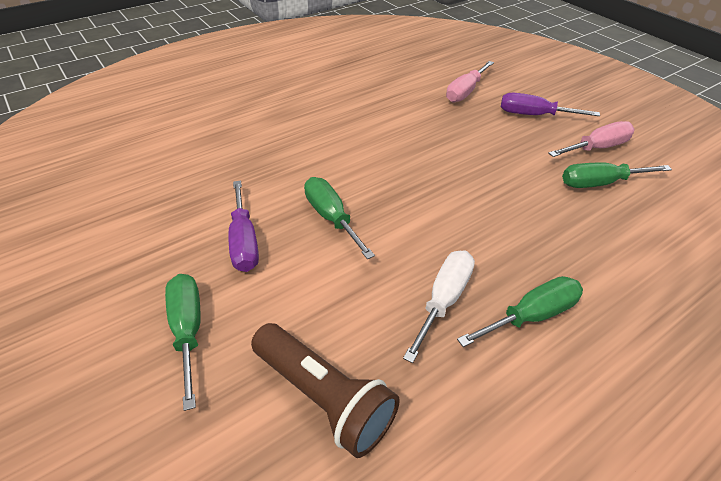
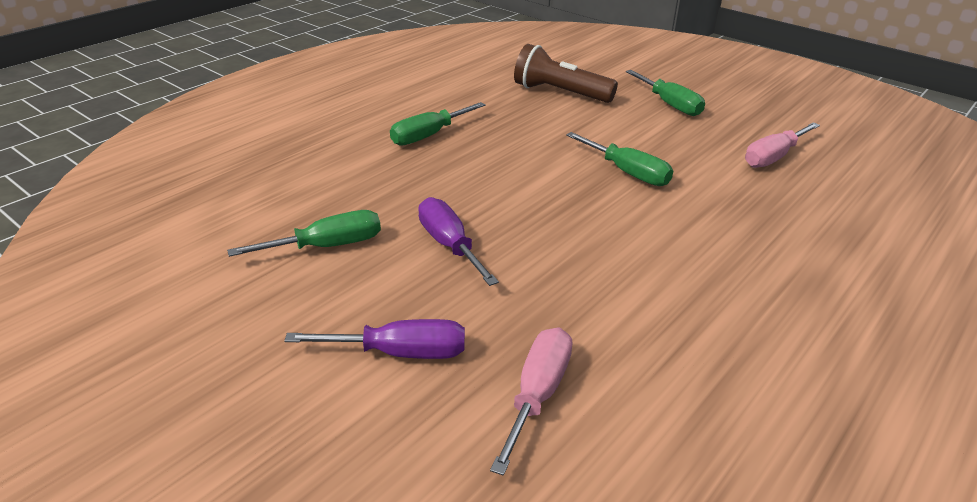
camera: 165 degrees right, 10 degrees down
(244, 241) = (688, 147): purple screwdriver -> purple screwdriver (449, 245)
(444, 300) = (499, 135): white screwdriver -> none
(597, 148) = (307, 300): pink screwdriver -> pink screwdriver (773, 157)

